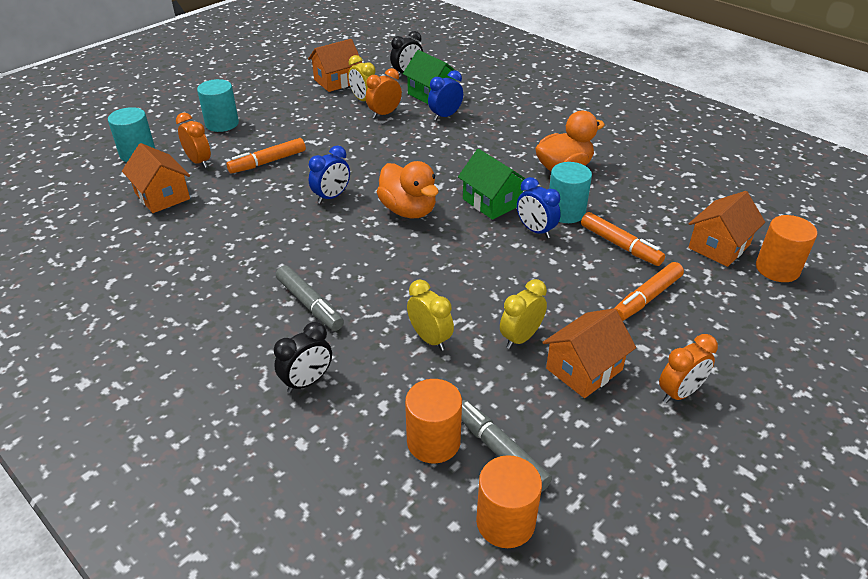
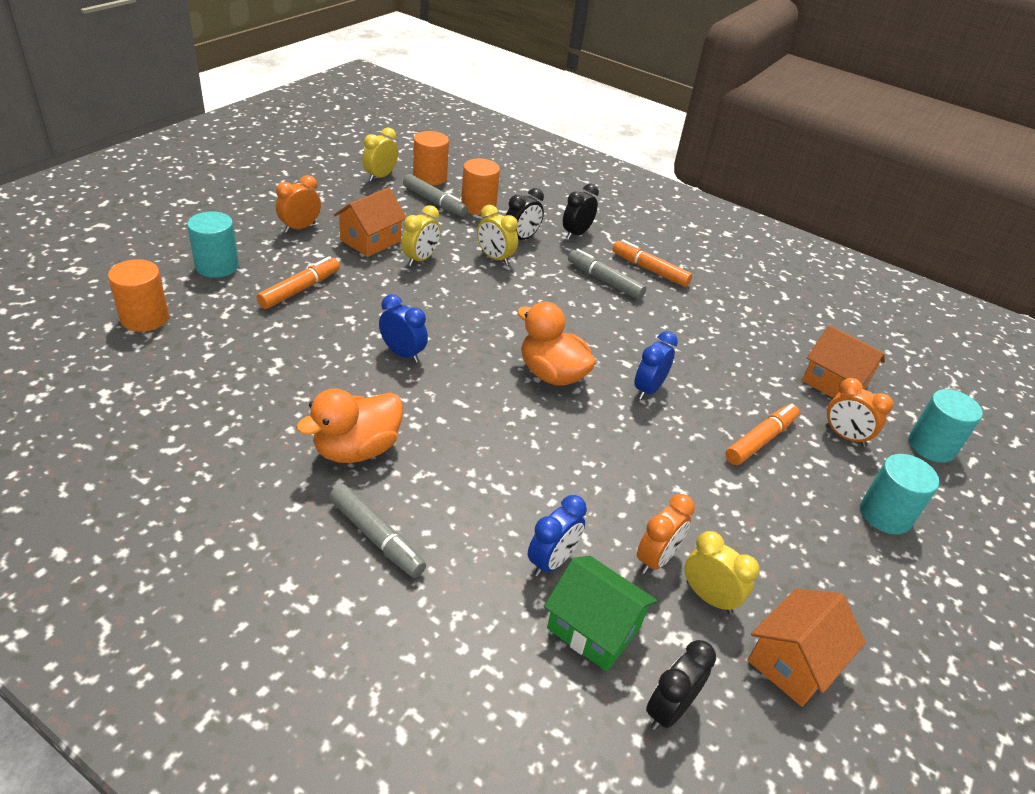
camera: 165 degrees right, 0 degrees up
(387, 372) = (521, 238): none -> black clock
(492, 202) = (455, 389): green house -> none
(545, 129) = (376, 537): none -> grey marker
(565, 212) = (364, 378): turquoise cylinder -> turquoise cylinder (217, 266)
(590, 522) = (380, 176): none -> yellow clock
(620, 245) = (310, 339): orange marker -> orange marker (650, 270)
(719, 246) = (194, 341): orange house -> none

